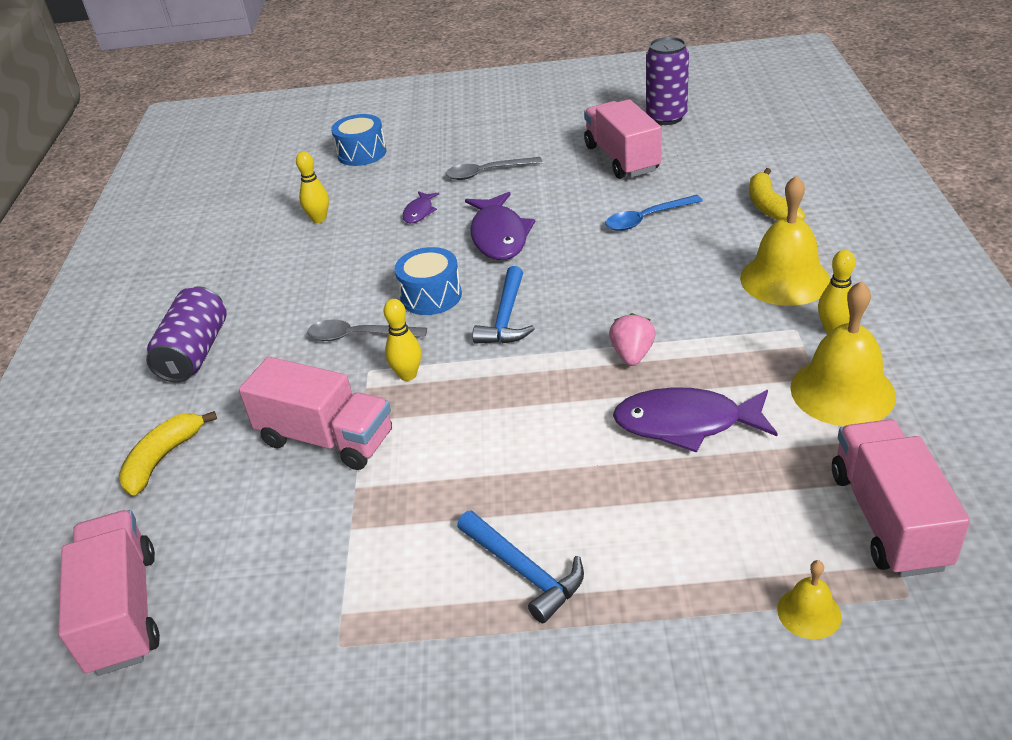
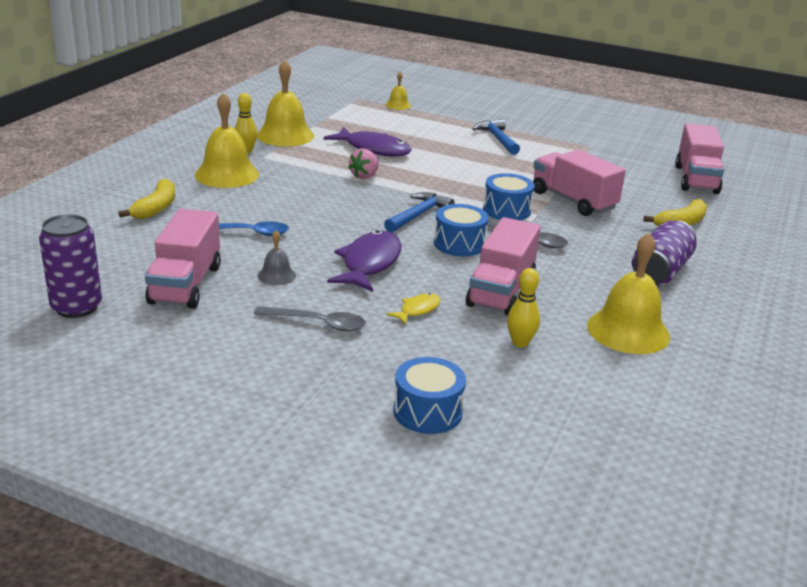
camera: 160 degrees left, 10 degrees down
(227, 265) = (628, 331): none -> yellow bell
(408, 375) = (506, 210): yellow bowling pin -> blue drum
(419, 212) = (417, 310): purple fish -> yellow fish
(564, 193) = (276, 275): none -> grey bell
(888, 519) = (334, 109): pink truck -> pink truck (501, 291)

